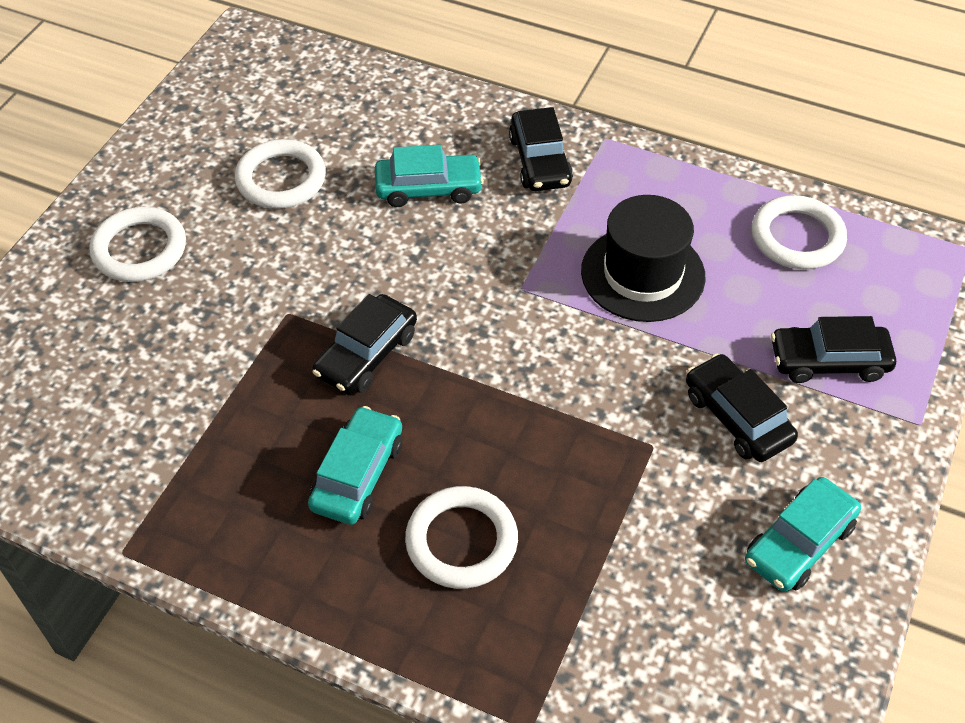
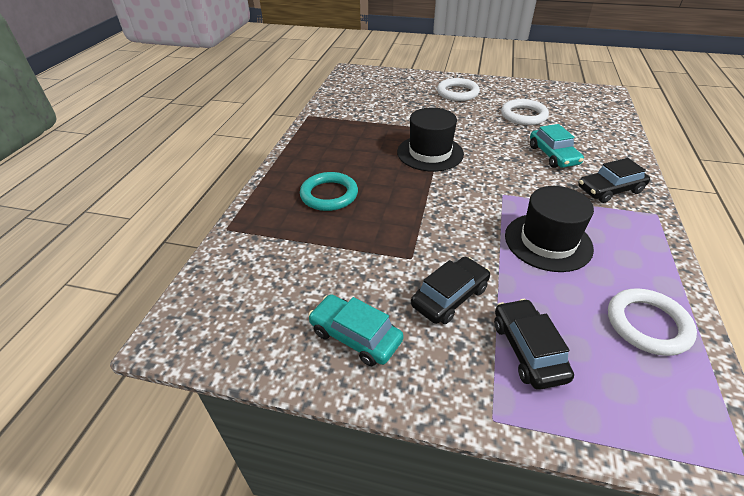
camera: 80 degrees right, 10 degrees down
(358, 474) = (359, 161): turquoise car -> none
(366, 354) = (430, 153): black car -> black hat
(461, 541) = (329, 195): white ring -> turquoise ring

